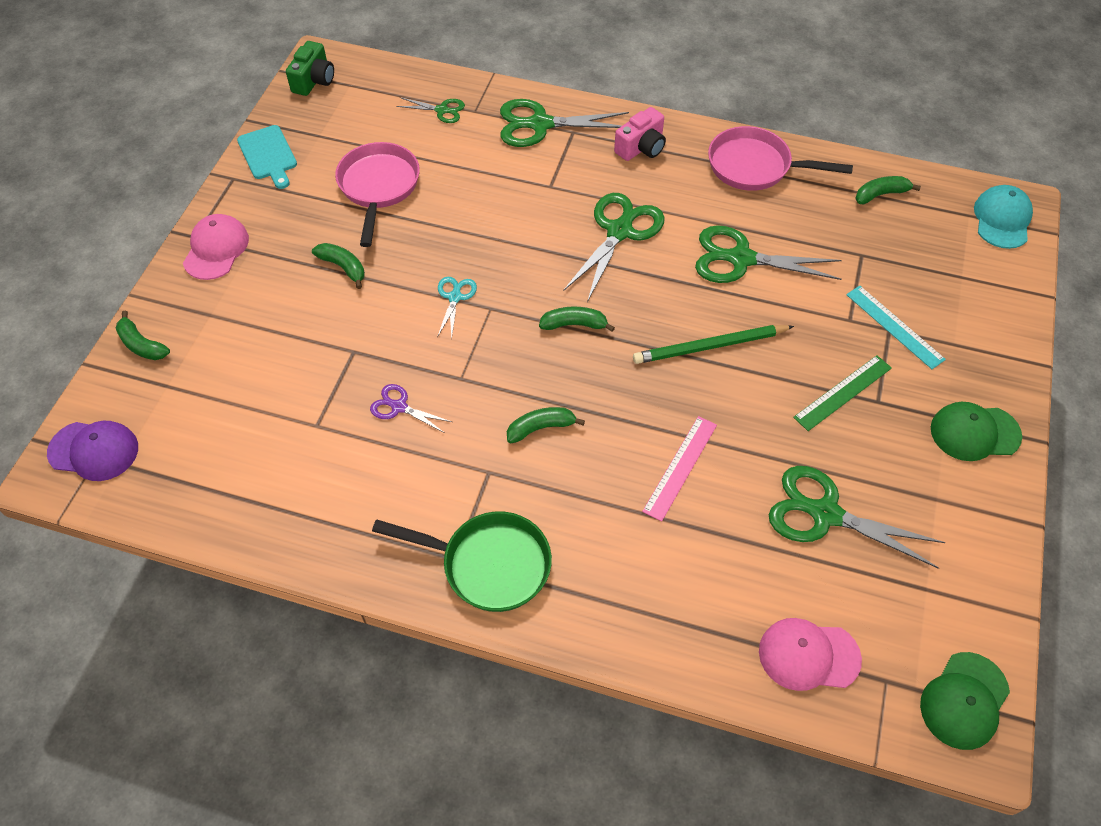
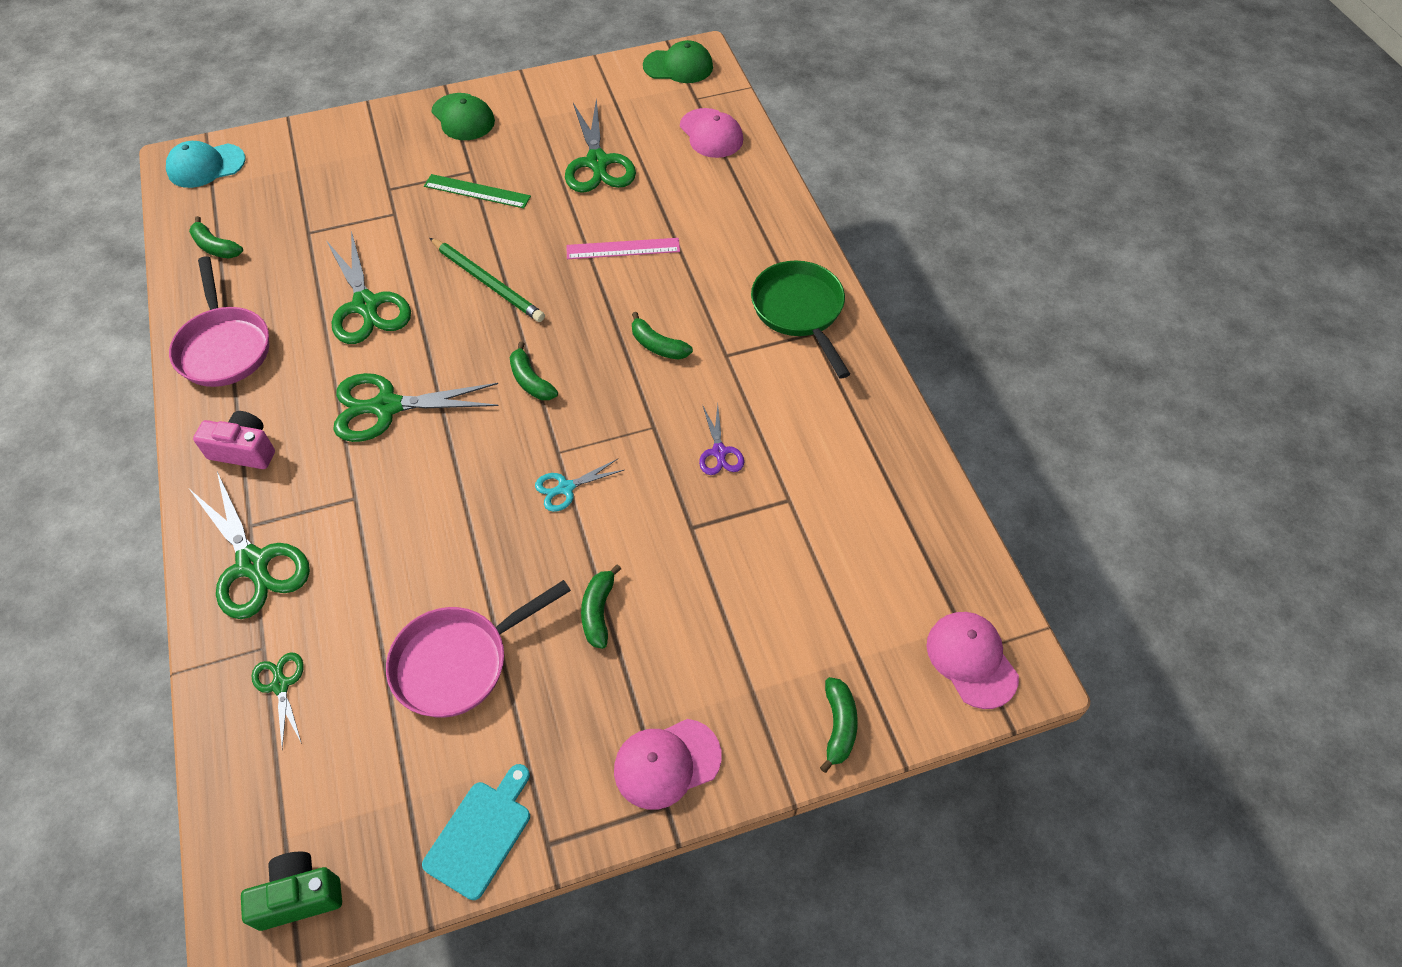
camera: 125 degrees left, 0 degrees up
(94, 451) = (971, 660): purple cap -> pink cap
(894, 326) = (383, 187): turquoise ruler -> none

